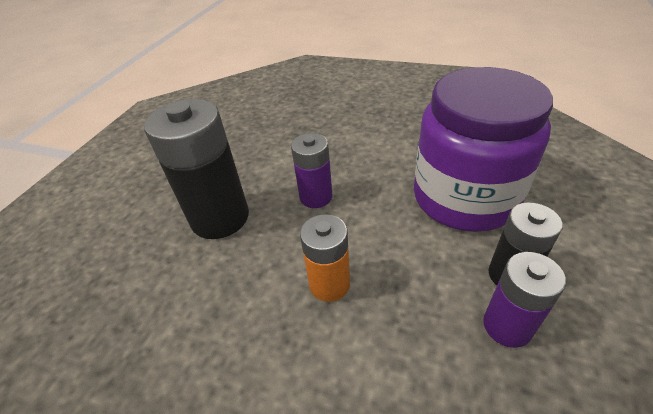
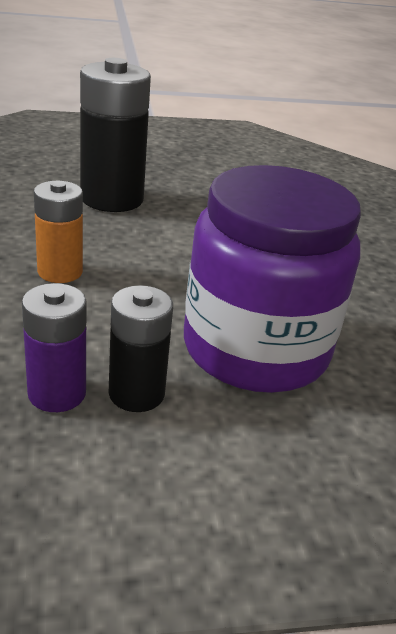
camera: 55 degrees right, 10 degrees down
(316, 197) = (178, 244): purple battery -> none

